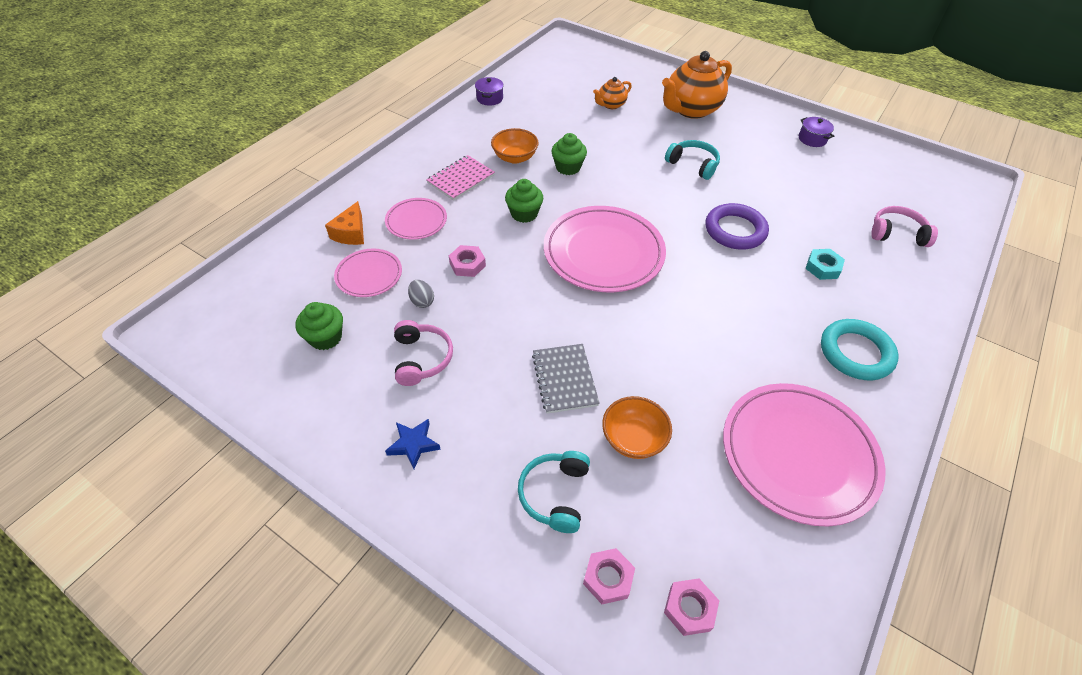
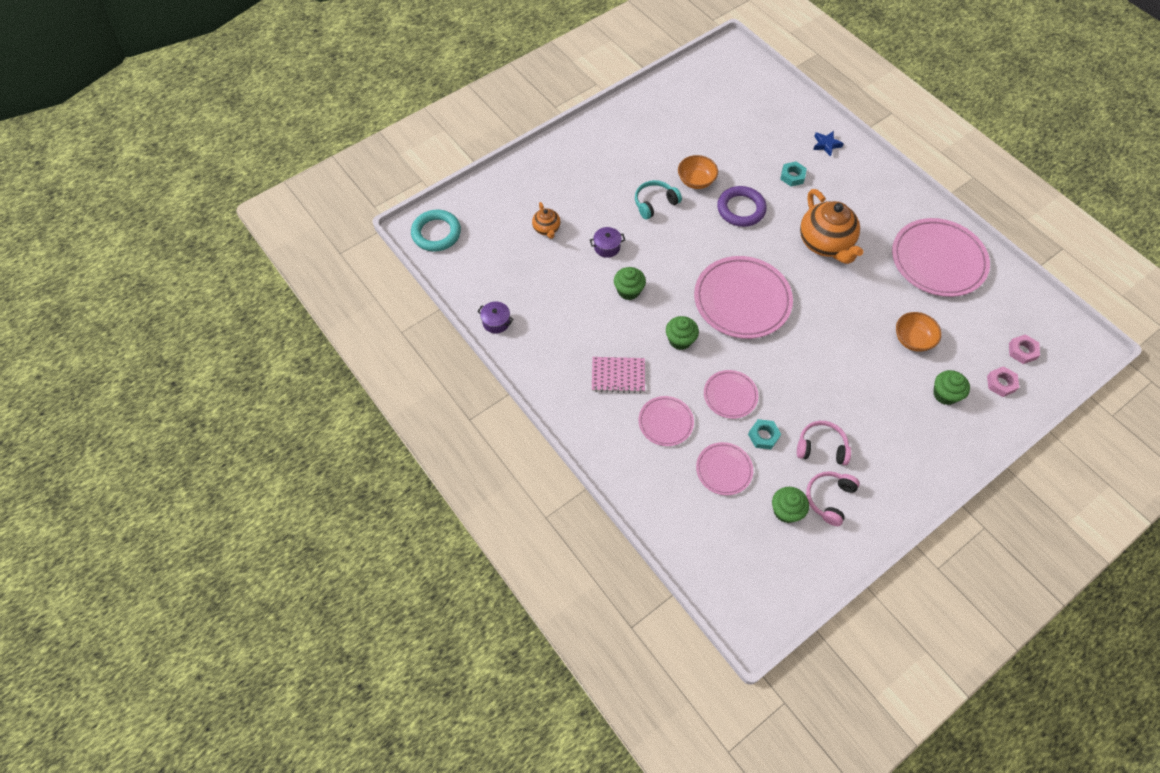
camera: 70 degrees left, 10 degrees up
(351, 233) = (666, 476): orange cheese -> none
(413, 444) = (895, 466): blue star -> blue star (826, 145)
(422, 301) = (763, 436): grey egg -> turquoise nut
(461, 179) = (618, 376): pink notebook -> pink notebook turned 60 degrees counterclockwise
(467, 264) = (730, 395): pink nut -> pink plate
(515, 157) = (600, 326): orange bowl -> orange bowl (696, 181)
(555, 494) = (945, 394): turquoise headphones -> green cupcake
(564, 379) = (858, 363): grey notebook -> none
(691, 110) = (577, 174): orange teapot -> orange teapot (825, 244)
(812, 139) = (648, 113): purple pot -> purple pot (607, 247)
(855, 353) = (870, 196): turquoise ring -> turquoise ring (436, 233)
(897, 233) = (771, 119): pink headphones -> pink headphones (829, 498)

